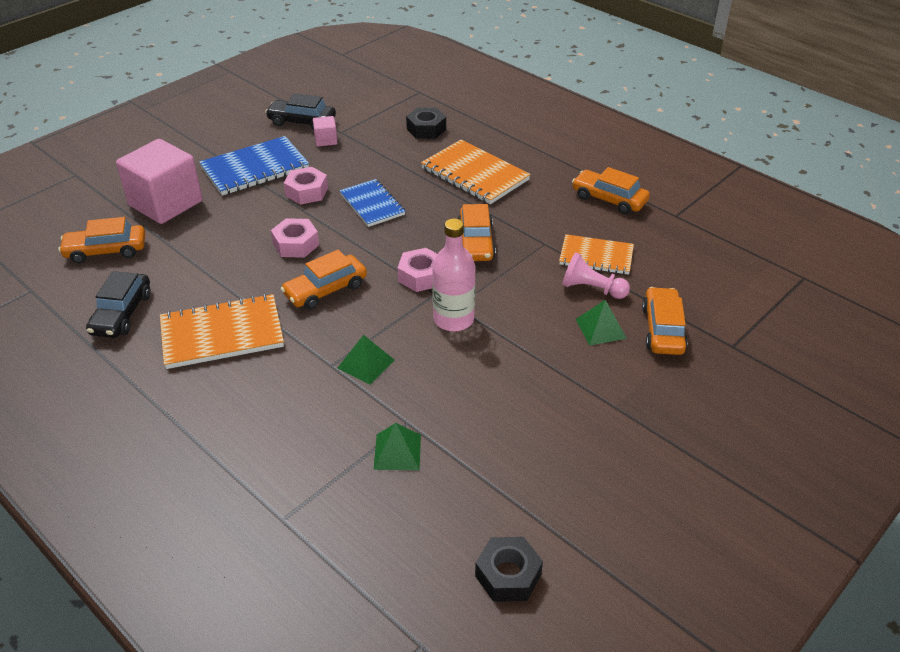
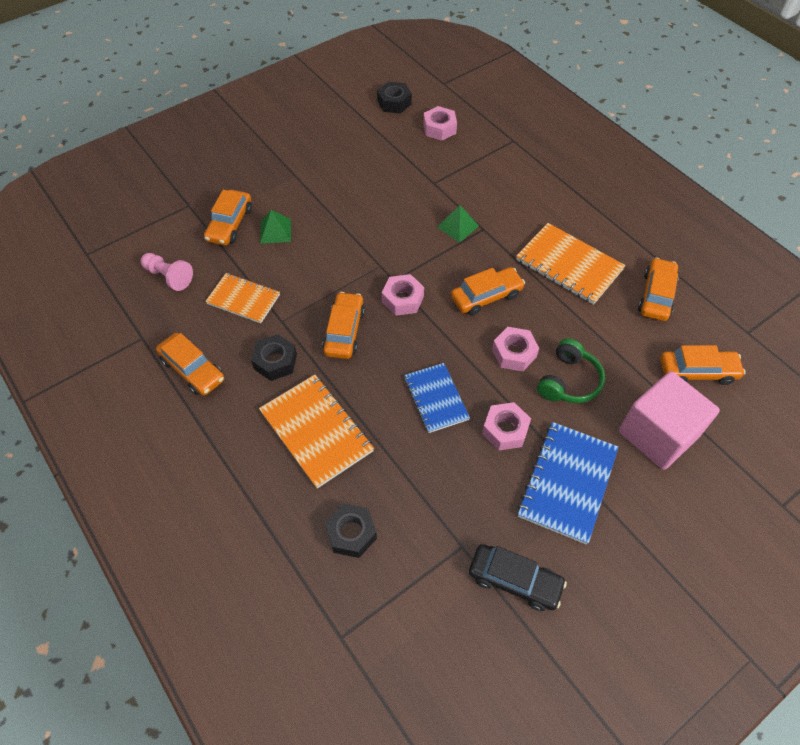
camera: 170 degrees left, 15 degrees up
(122, 314) = (656, 295): black car -> orange car
(222, 334) = (568, 265): orange notebook -> orange notebook turned 45 degrees clockwise
(242, 230) = (569, 381): none -> green headphones
(255, 168) = (567, 482): blue notebook -> blue notebook turned 45 degrees counterclockwise
(326, 140) = (482, 529): pink cube -> none
(397, 452) = (443, 166): green pyramid -> none
(413, 526) = (439, 128): none -> pink nut
(453, 319) = (385, 254): pink bottle -> none
(534, 213) = (275, 361): none -> black nut
(591, 289) = (264, 266): pink pawn -> pink pawn (169, 277)

